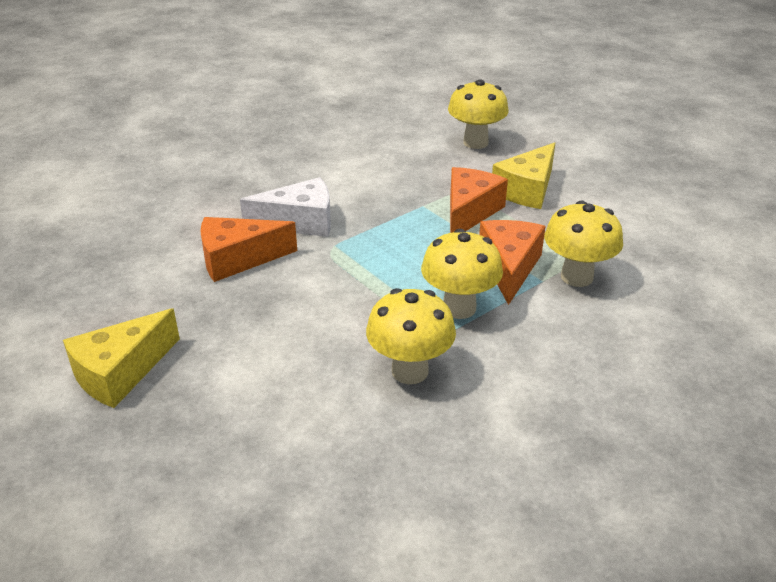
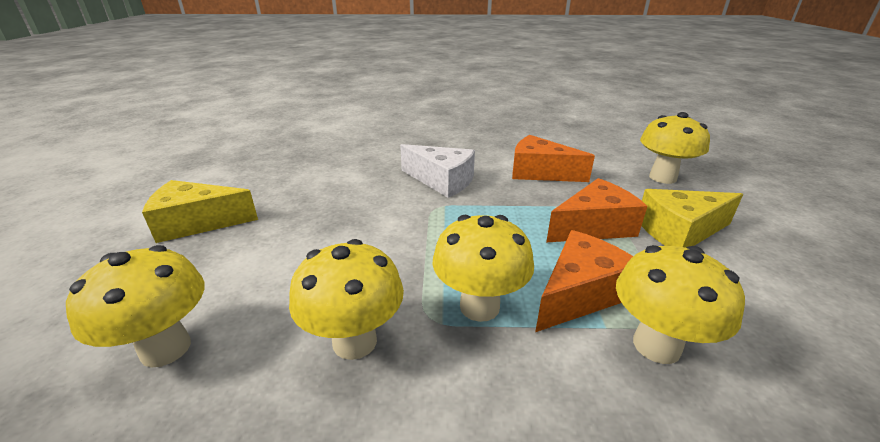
camera: 40 degrees right, 5 degrees down
(238, 259) = (368, 187): orange cheese -> orange cheese (540, 172)
(286, 451) = (166, 348): none -> yellow mushroom

